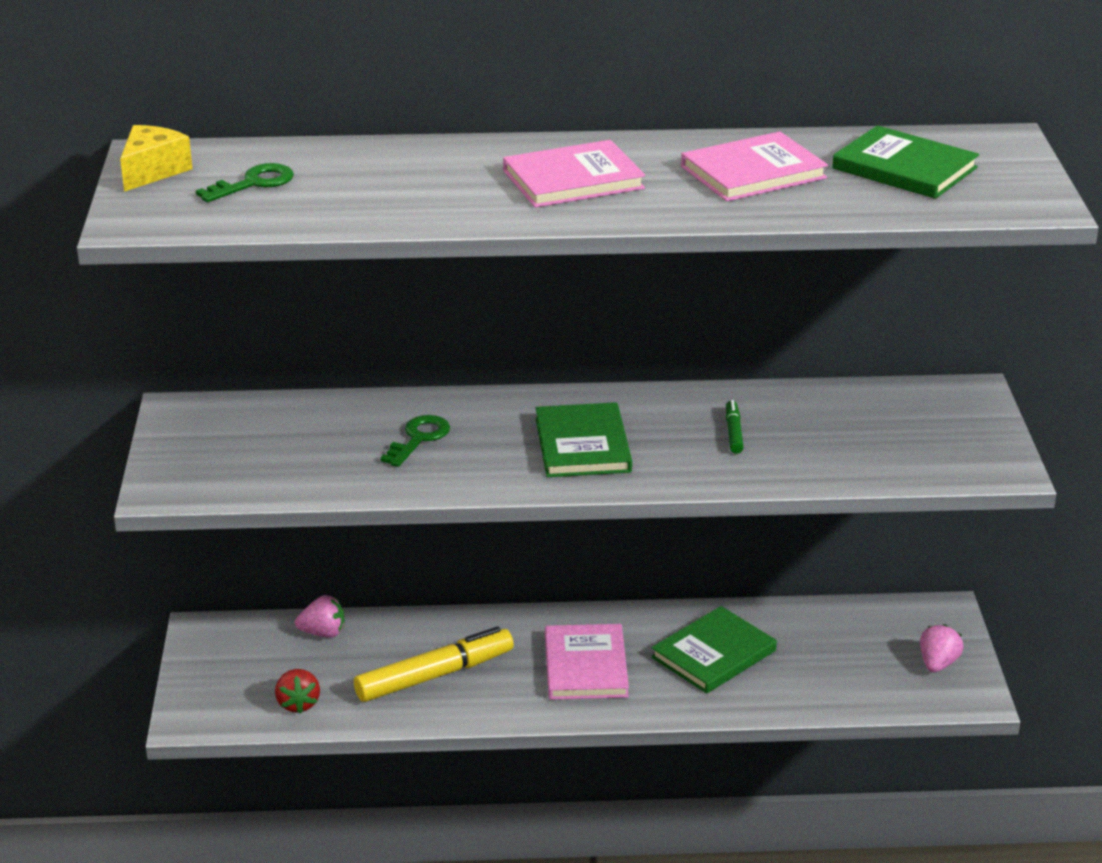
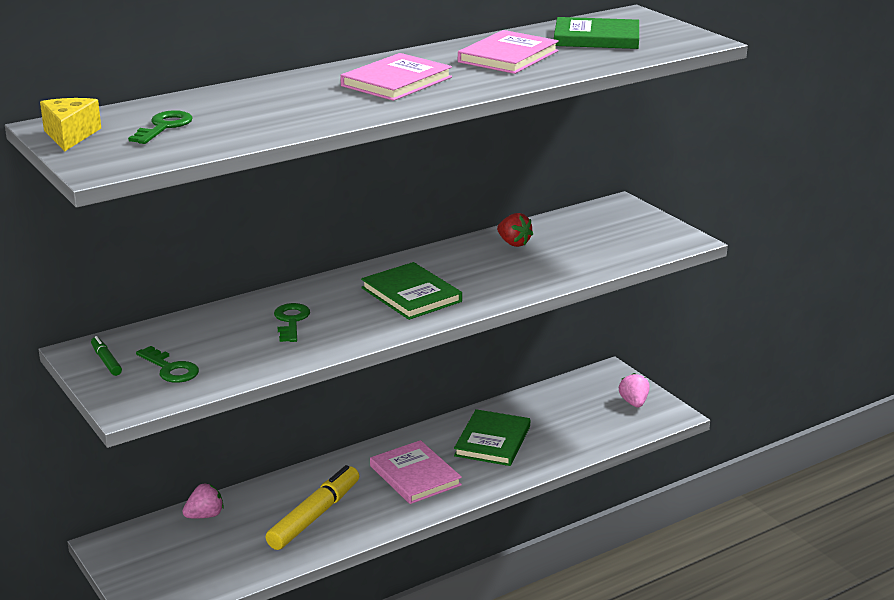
camera: 30 degrees left, 5 degrees down
(242, 459) = (170, 369): none -> green key
(298, 704) = (229, 568): red strawberry -> red strawberry (513, 243)
(733, 432) = (502, 262): green marker -> green marker (106, 361)

